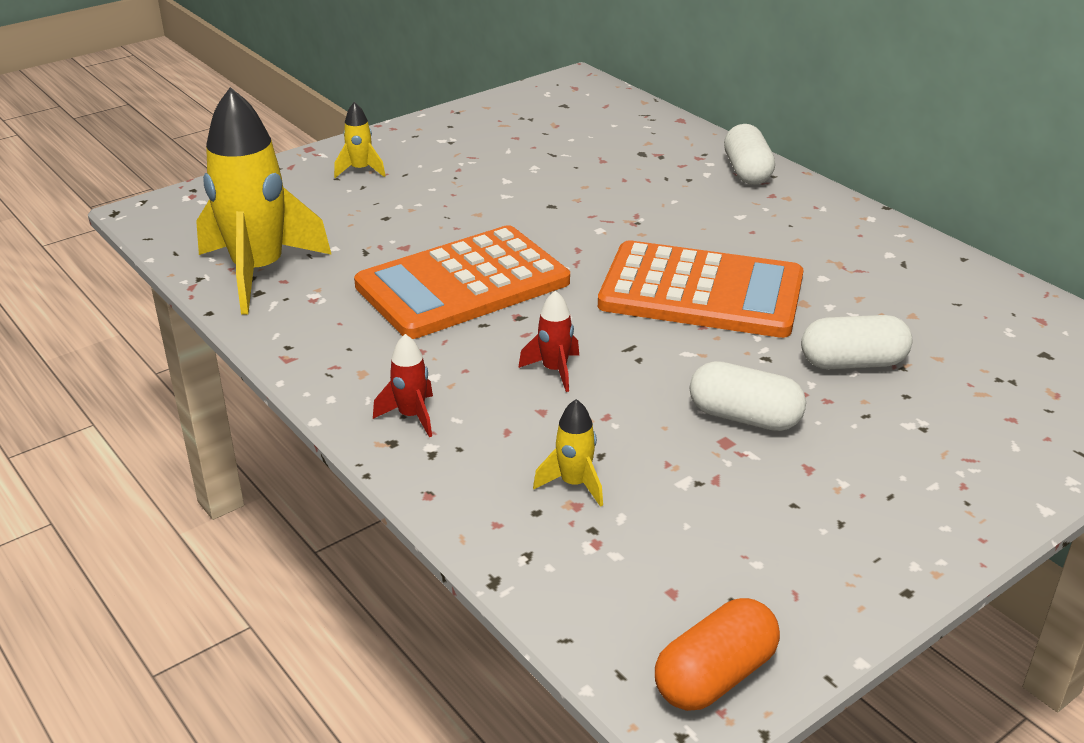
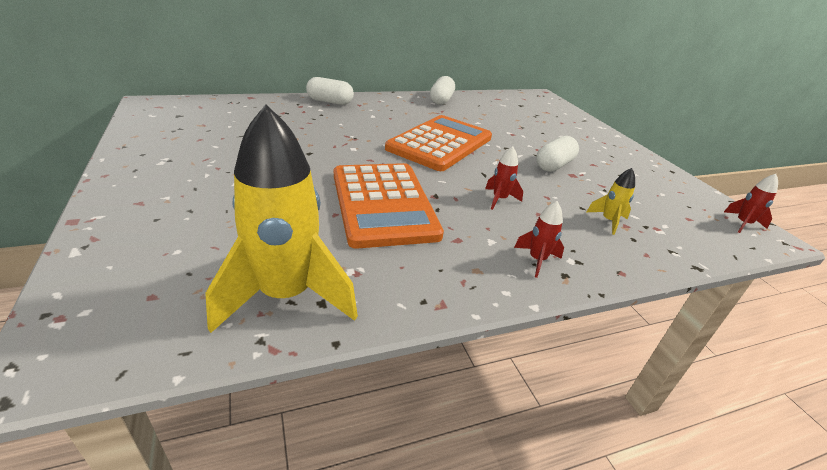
camera: 75 degrees left, 0 degrees up
(360, 170) = (159, 205): yellow rocket -> none
(715, 676) = (742, 224): orange capsule -> red rocket
(852, 363) = (516, 133): white capsule -> white capsule (441, 100)

